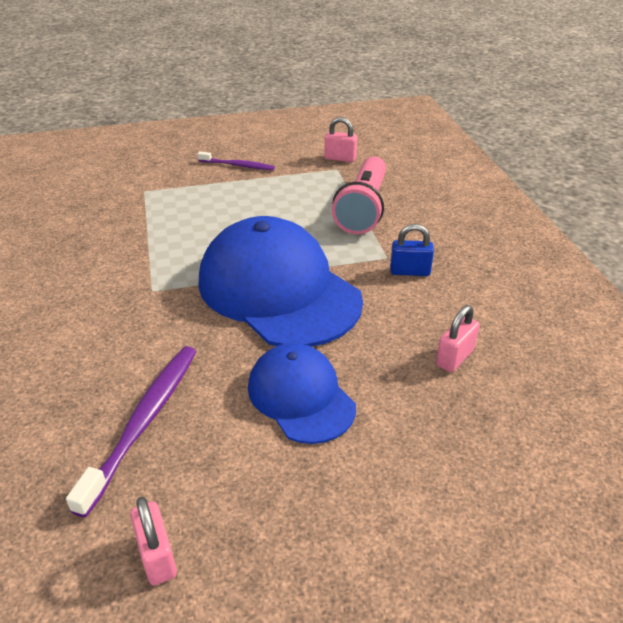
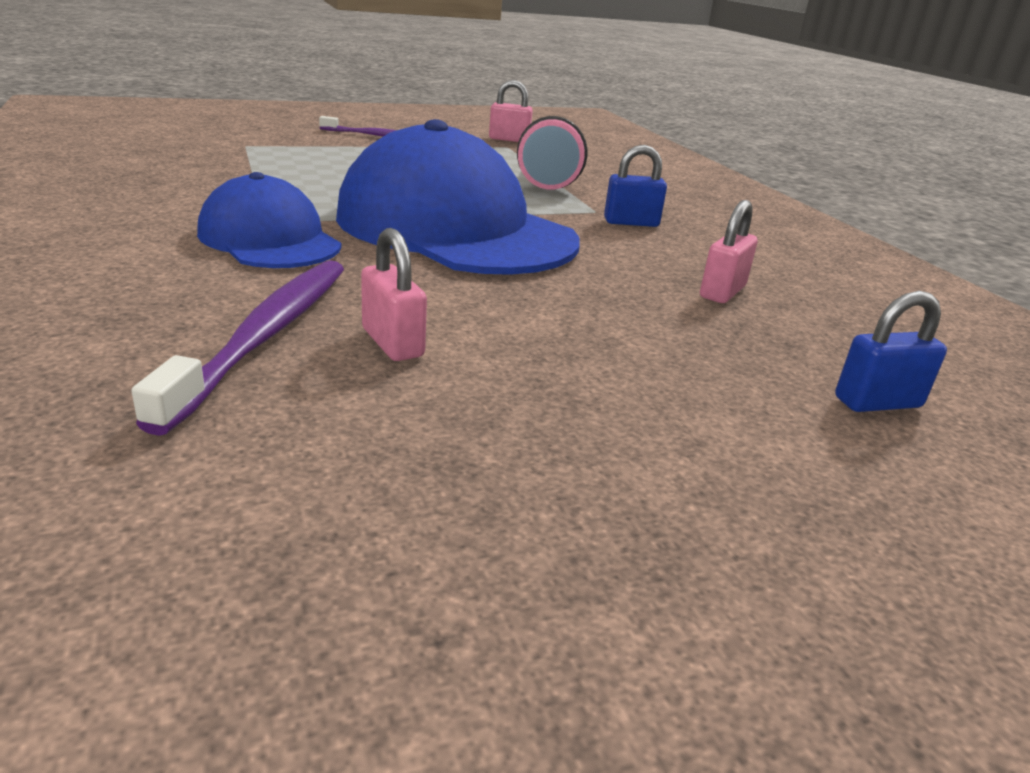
camera: 10 degrees left, 10 degrees down
(157, 556) = (306, 482): pink padlock -> pink padlock (392, 343)
(300, 396) = (514, 318): blue cap -> blue cap (269, 239)
(525, 480) = (877, 402): none -> blue padlock

